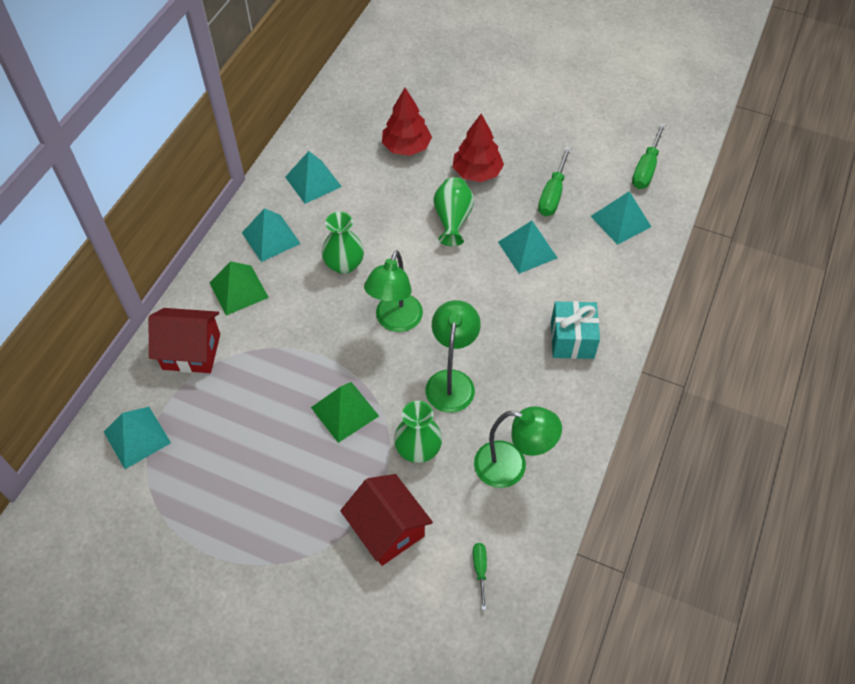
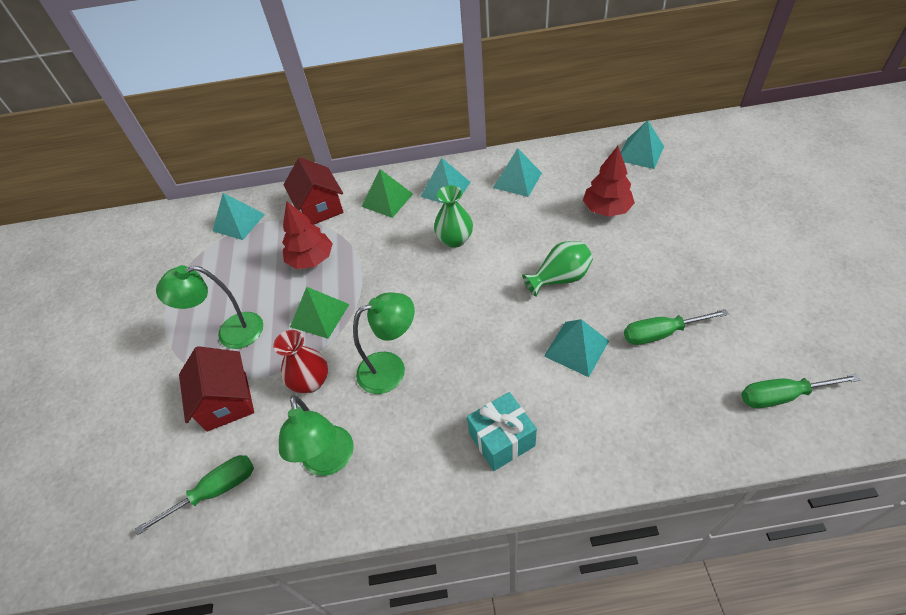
camera: 65 degrees right, 5 degrees down
(387, 529) = (227, 401): red house -> red house turned 45 degrees counterclockwise
(395, 321) = (424, 299): green lamp -> green lamp (231, 333)
(418, 449) = (311, 381): green vase -> red vase
(477, 172) = (628, 266): red tree -> red tree (311, 259)
(480, 570) = (215, 491): green screwdriver -> green screwdriver, size x1.79
(620, 221) = (686, 408): turquoise pyramid -> turquoise pyramid (640, 153)

